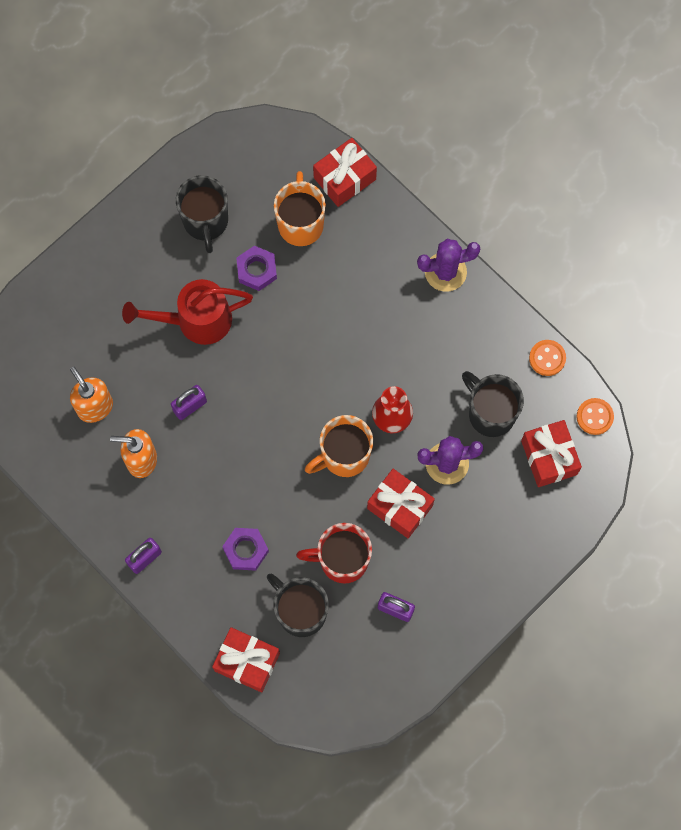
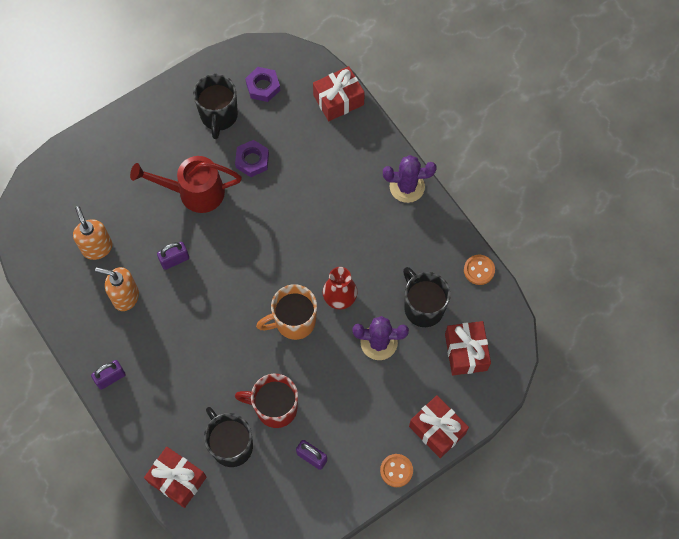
camera: 10 degrees right, 5 degrees down
(246, 550) = (196, 385): purple nut -> purple nut (263, 86)
(300, 223) = (295, 129): orange mug -> none
(400, 507) = (332, 372): red gift -> red gift (437, 430)
(594, 417) = (510, 325): orange button -> orange button (396, 470)

